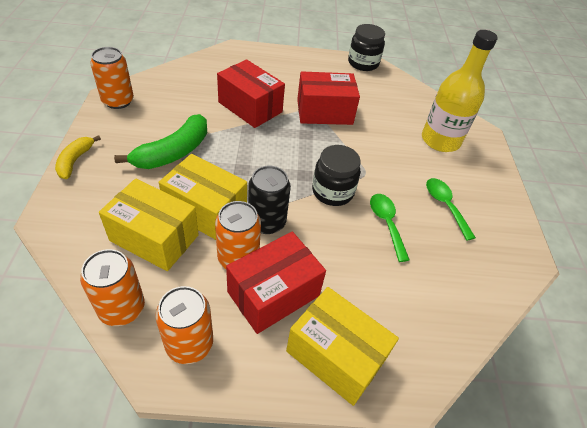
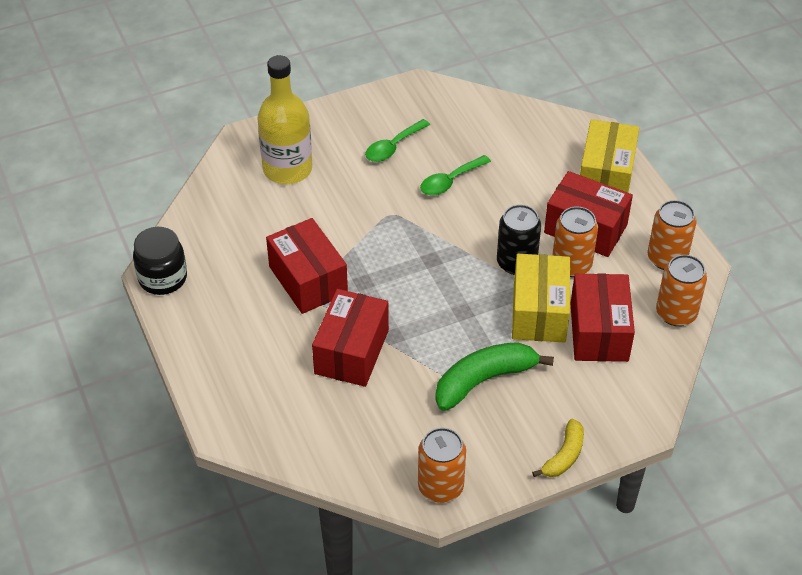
camera: 110 degrees left, 0 degrees up
(75, 161) = (564, 456): yellow banana -> yellow banana turned 45 degrees counterclockwise
(154, 238) = (599, 332): yellow box -> red box
(173, 152) = (484, 380): green banana -> green banana turned 45 degrees counterclockwise
(332, 192) = (438, 230): black jar -> none

